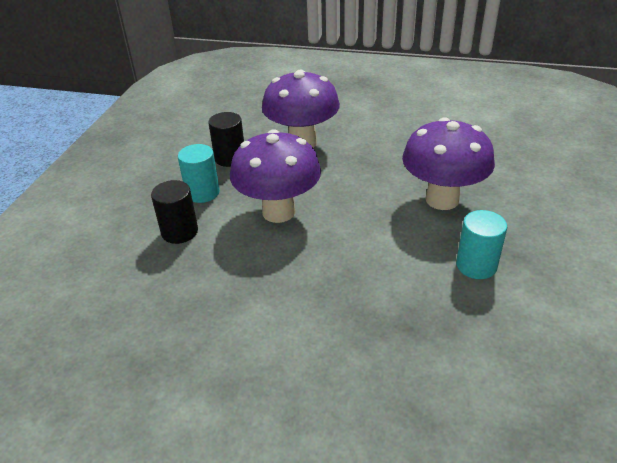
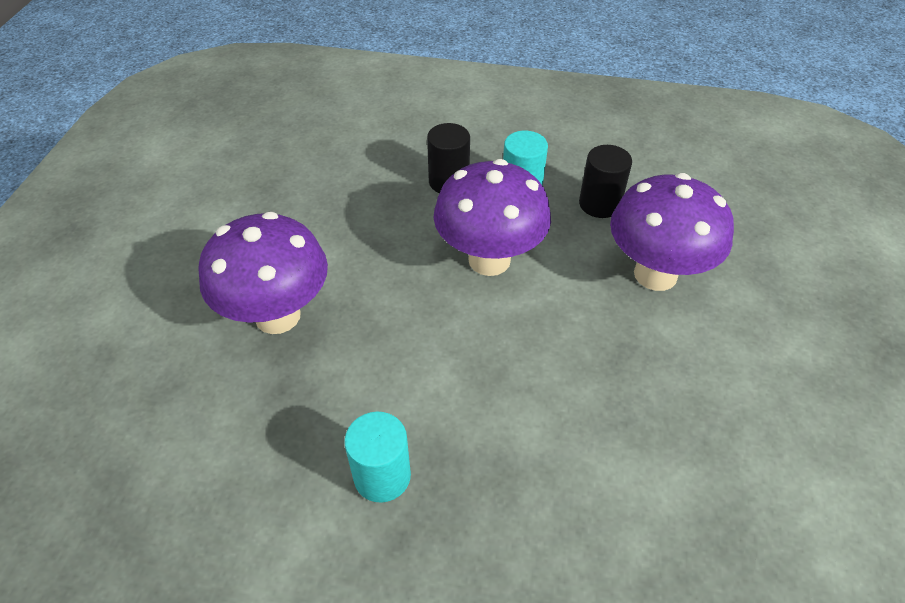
camera: 85 degrees right, 10 degrees up
(442, 199) = (533, 448): purple mushroom -> purple mushroom (277, 316)

